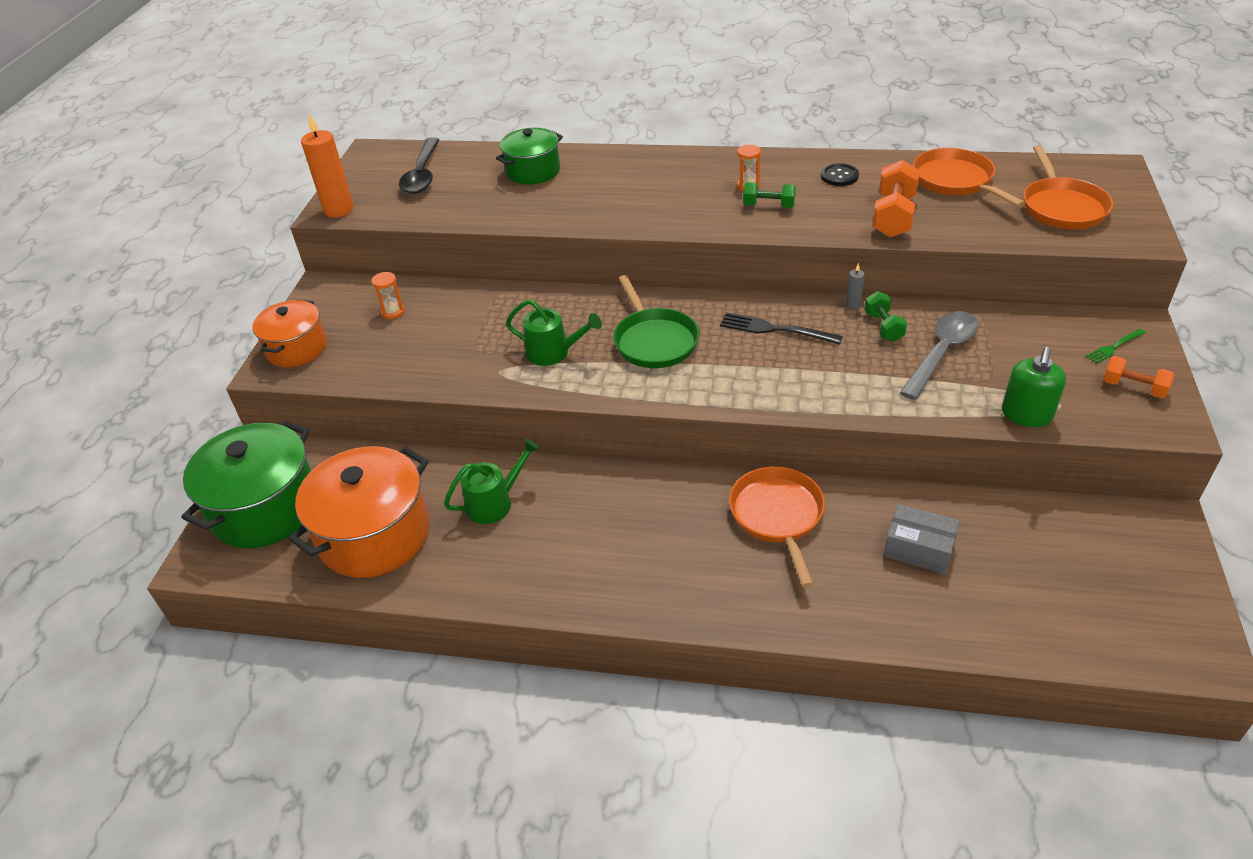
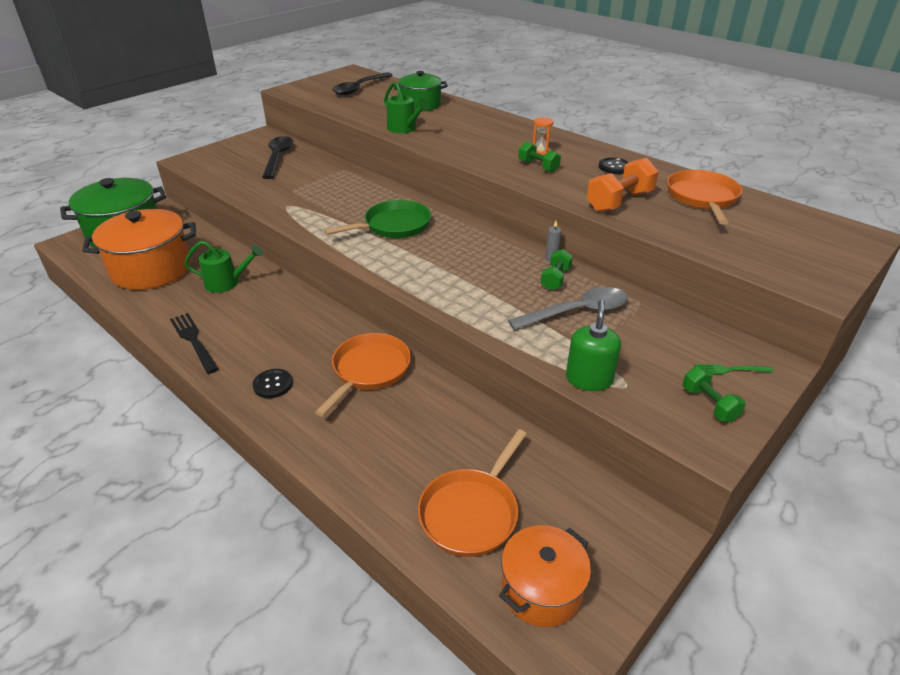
camera: 30 degrees right, 5 degrees down
(296, 348) = (210, 156): orange pot -> orange pot (541, 589)
(339, 210) = (293, 90): orange candle -> none
(392, 312) = (278, 158): orange hourglass -> black spoon
(554, 353) = (329, 209): green watering can -> green watering can (404, 129)
(654, 341) = (393, 226): green pan -> green pan turned 135 degrees counterclockwise
(703, 585) = (273, 384): none -> black button
(775, 329) = (477, 250): black fork -> black fork (194, 341)
(919, 549) = (434, 440): grey box -> none
(1026, 414) = (589, 379): green soap dispenser -> green soap dispenser turned 135 degrees clockwise
(1062, 207) = (772, 242): orange pan -> orange pan (471, 512)
(1133, 388) = (709, 404): orange dumbbell -> green dumbbell

